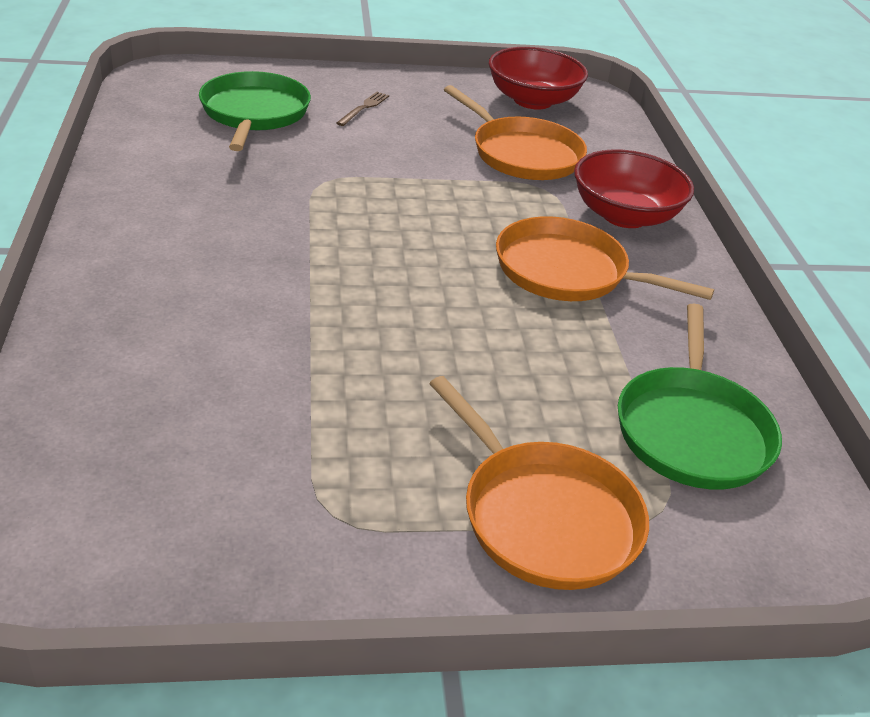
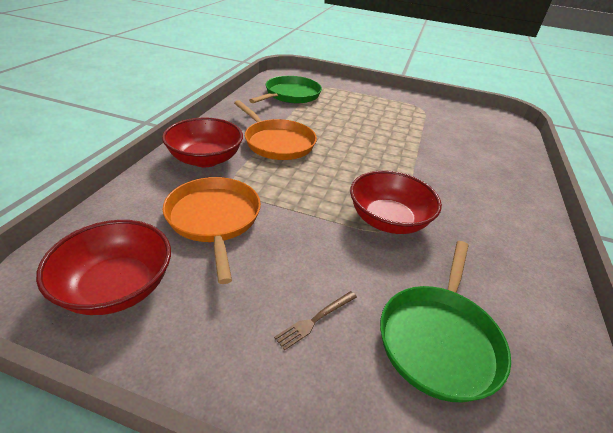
camera: 155 degrees left, 0 degrees up
(328, 192) = (388, 220): none -> red bowl
(545, 517) = (357, 94): orange pan -> none

